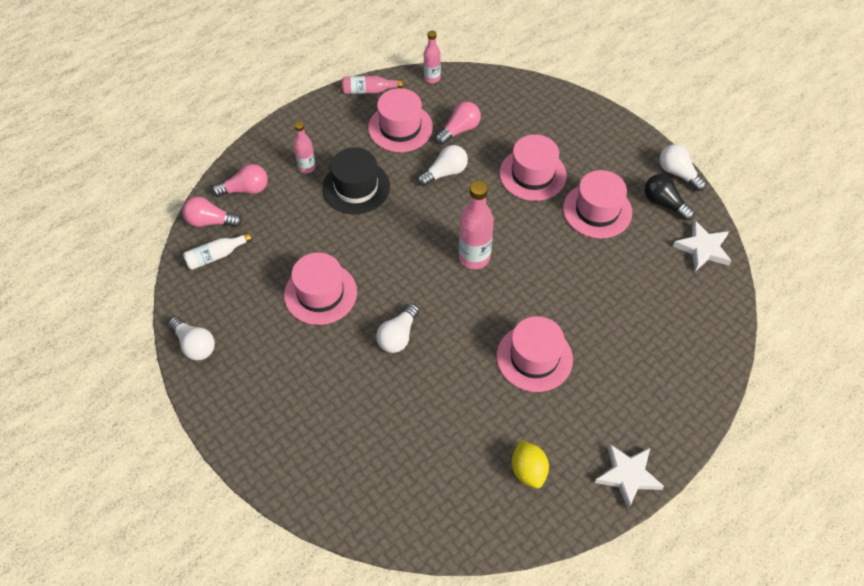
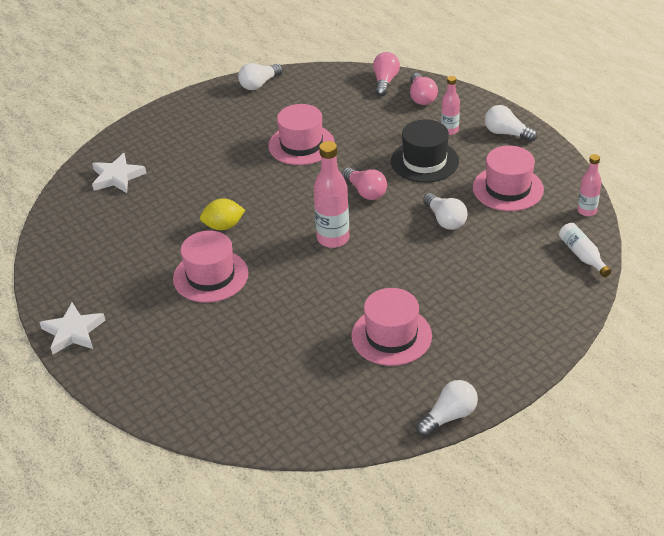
camera: 95 degrees right, 15 degrees down
(216, 256) = (347, 87): white bottle -> white bottle (582, 255)
(369, 90) = (560, 166): pink bottle -> none
(398, 336) = (249, 190): white light bulb -> white light bulb (506, 133)
(459, 130) = (508, 231): pink light bulb -> pink light bulb (365, 192)
(528, 470) = (97, 267): yellow lemon -> yellow lemon (223, 226)
(532, 174) = (444, 286): pink hat -> none
(664, 203) = (401, 397): black light bulb -> none
(703, 248) = (331, 425): white star -> white star (117, 177)

